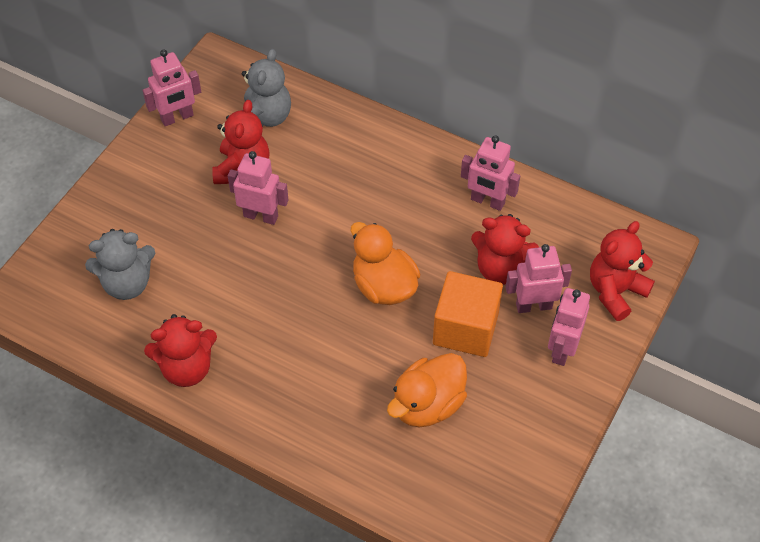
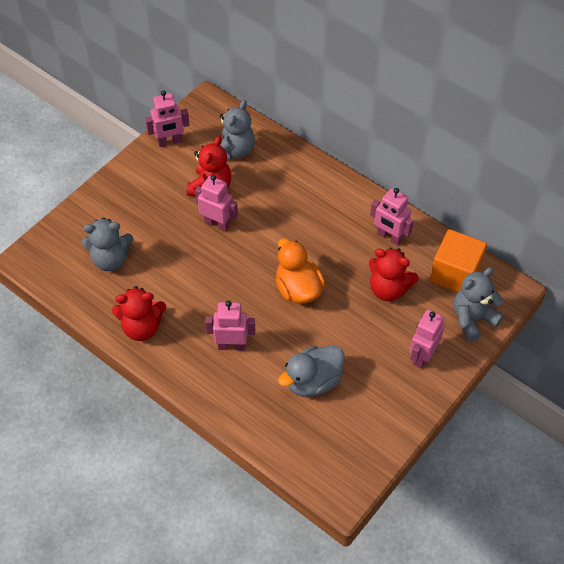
camera: 10 degrees right, 0 degrees up
(427, 405) = (313, 381): orange duck -> grey duck
(465, 328) = (353, 330): orange cube -> orange cube (455, 273)
(533, 305) = (408, 320): pink robot -> pink robot (231, 345)
(615, 292) = (472, 319): red teddy bear -> grey teddy bear

